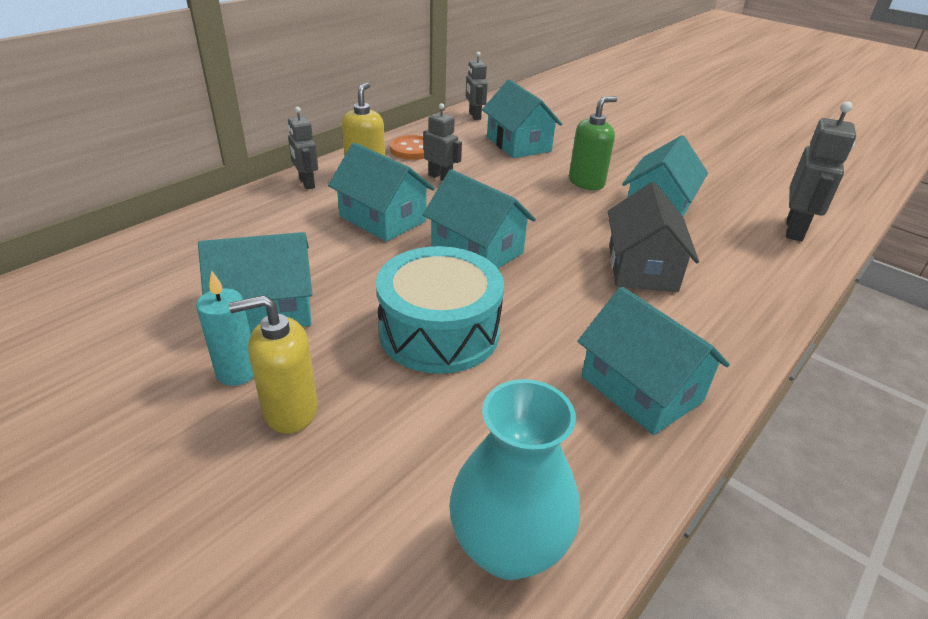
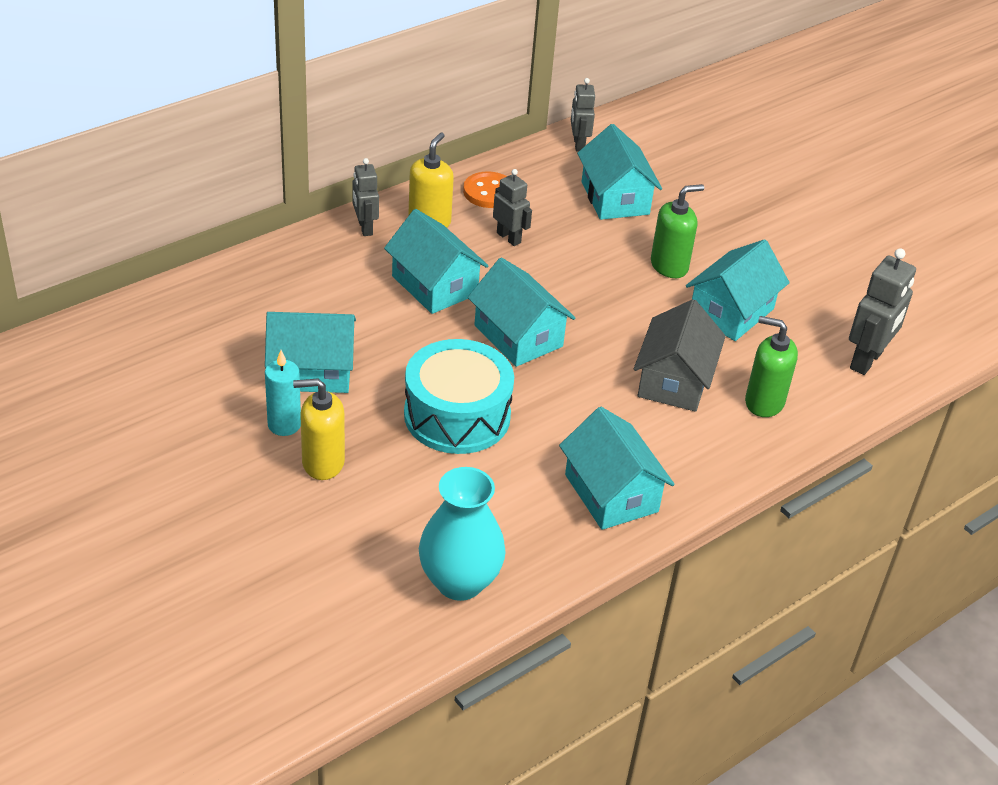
camera: 10 degrees right, 5 degrees up
(734, 275) = (764, 402): none -> green soap dispenser

